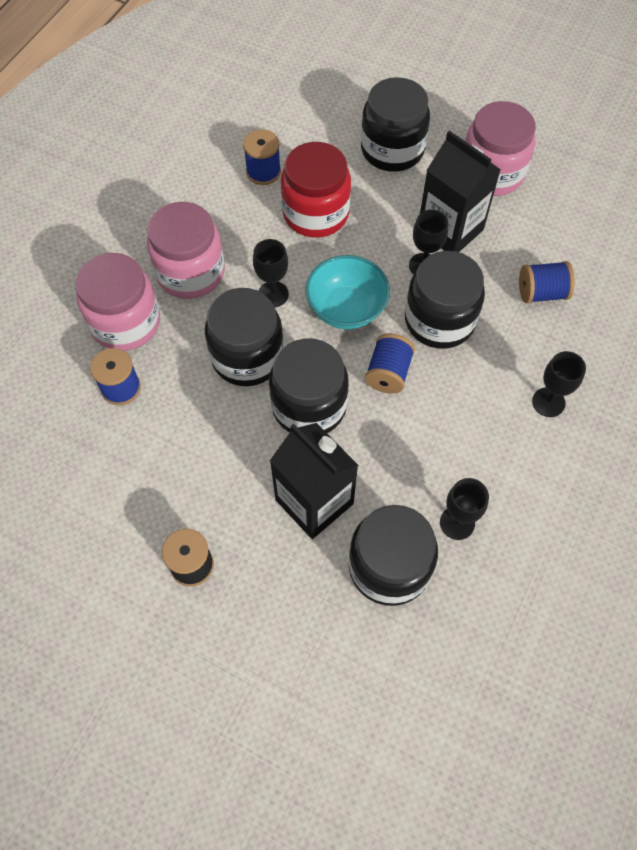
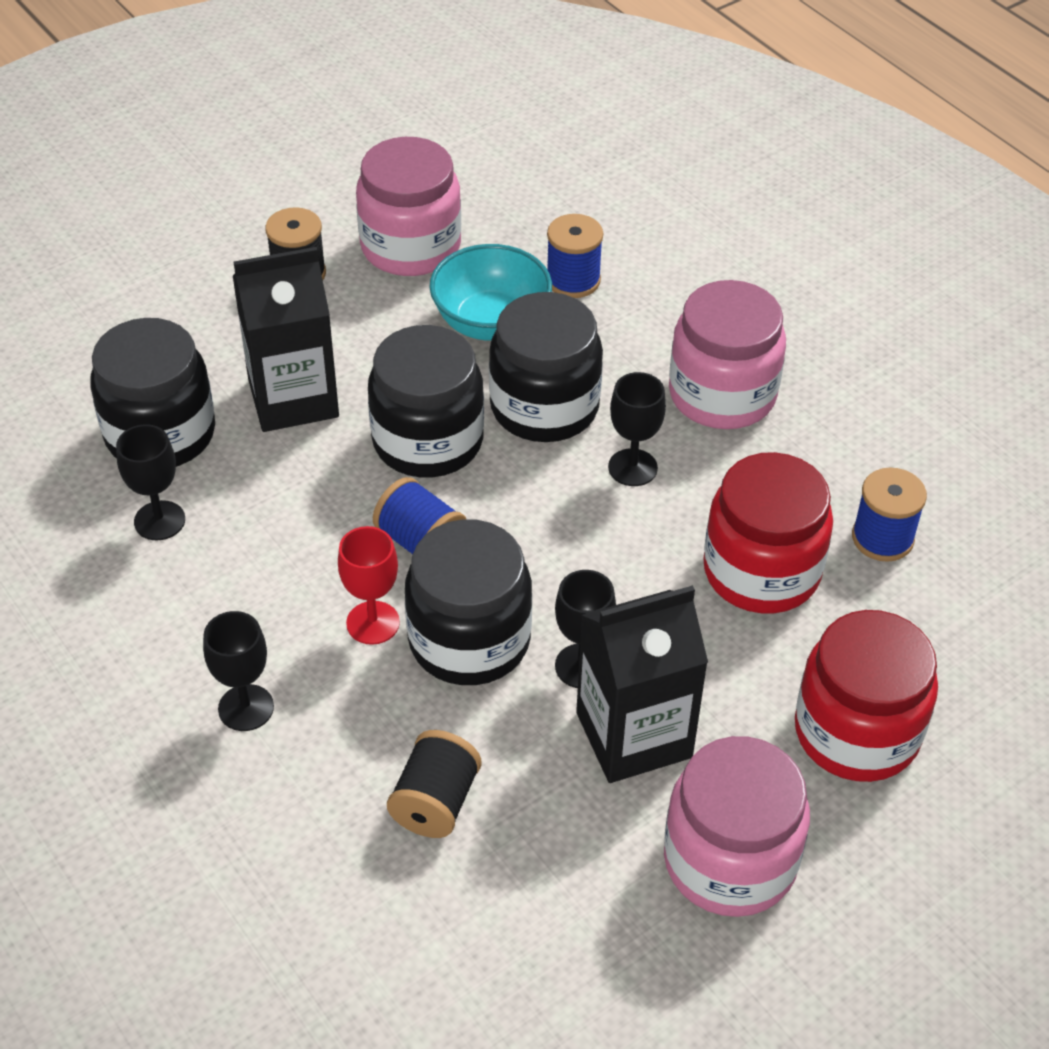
camera: 115 degrees right, 15 degrees down
(125, 322) = (672, 310): pink jar -> pink jar (410, 247)
(346, 309) = (557, 538): turquoise bowl -> turquoise bowl (491, 322)
(392, 150) = (856, 732): black jar -> red jar
(457, 370) = (373, 623): none -> red goblet
(541, 293) = (435, 802): blue spool -> black spool

